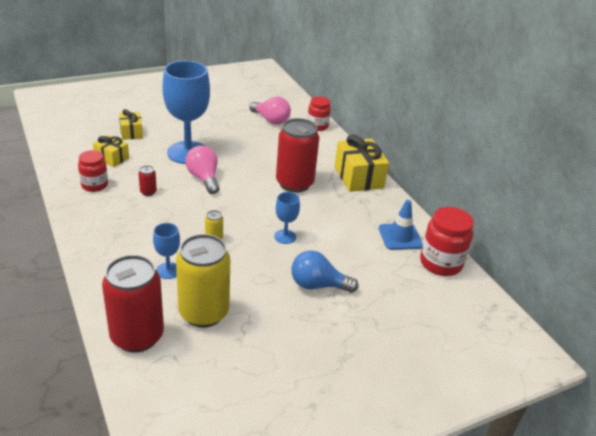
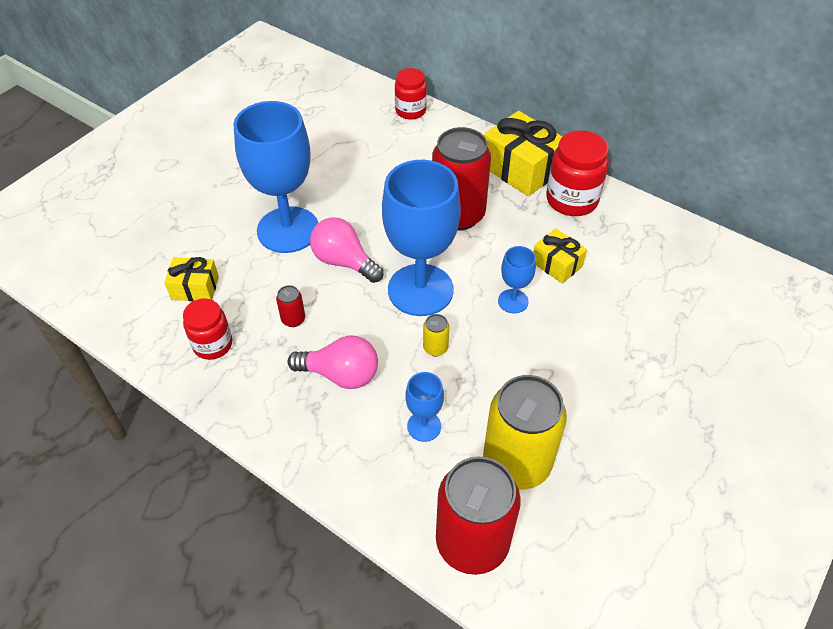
camera: 25 degrees left, 15 degrees up
(131, 132) = (183, 232): yellow gift -> yellow gift (557, 264)
(234, 208) = (420, 290): none -> blue goblet
(271, 120) = (346, 127): pink light bulb -> pink light bulb (340, 374)
(318, 285) = (604, 351): blue light bulb -> none
(400, 237) = (633, 235): blue traffic cone -> none
(440, 263) = (700, 250): red jar -> red jar (571, 200)

